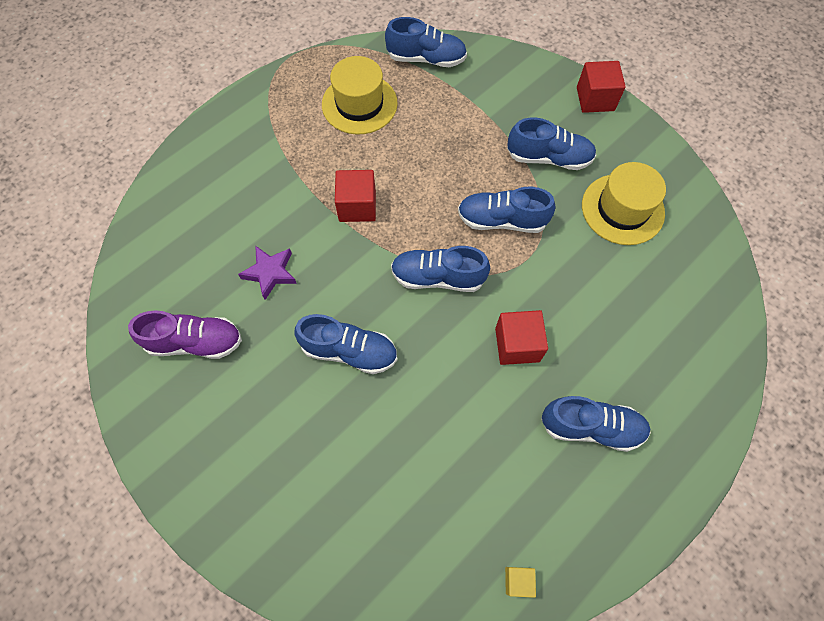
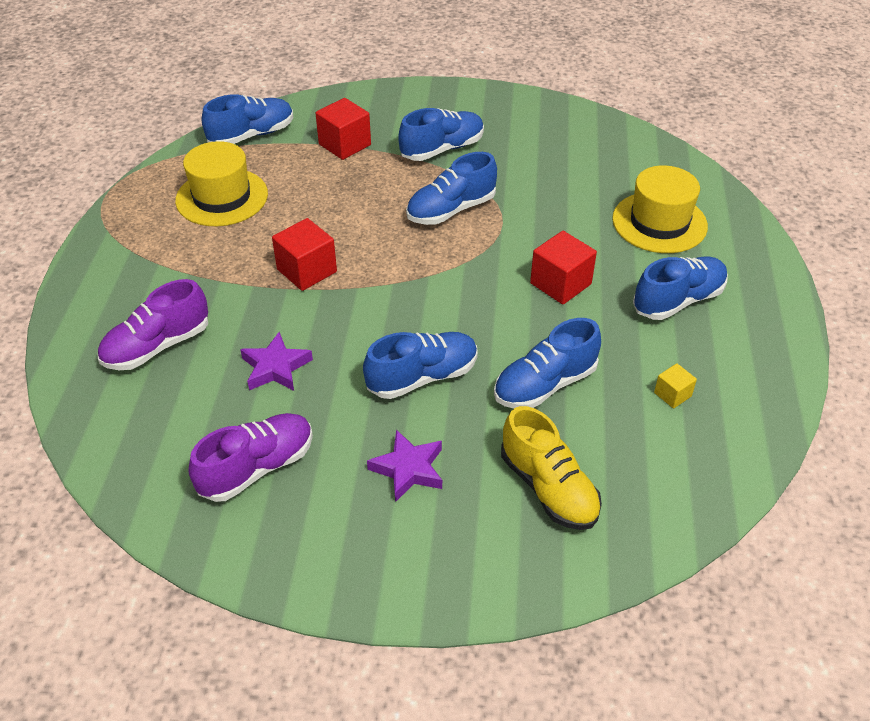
camera: 40 degrees left, 20 degrees down
(220, 204) = (157, 346): none -> purple shoe
(276, 416) = (408, 469): none -> purple star
(345, 505) = (548, 488): none -> yellow shoe
(438, 277) = (441, 278): blue shoe -> blue shoe (545, 384)
(518, 581) = (743, 435): yellow cube -> yellow cube (672, 394)
(595, 99) = (435, 93): red cube -> red cube (345, 144)
(622, 209) = (539, 151): yellow hat -> yellow hat (659, 222)

